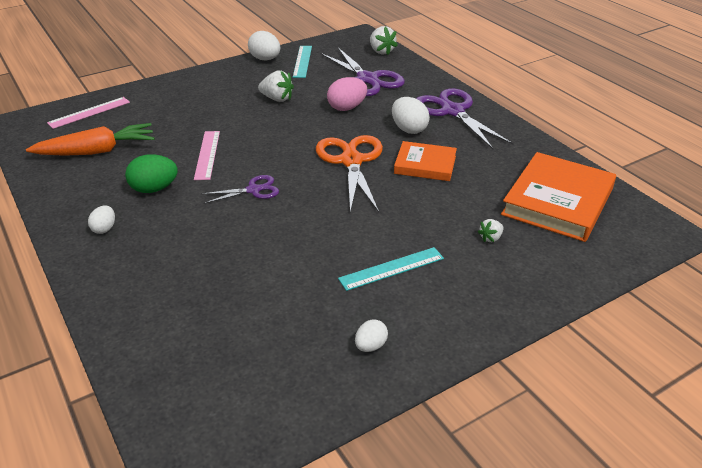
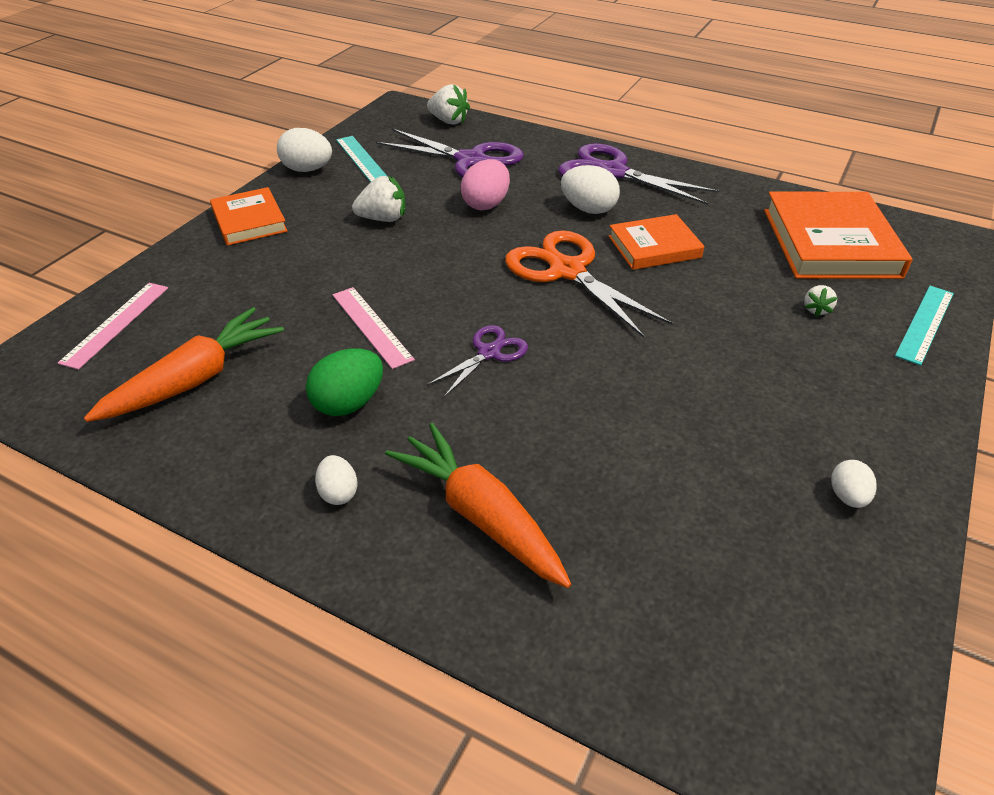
camera: 30 degrees left, 5 degrees up
(158, 267) = (480, 515): none -> orange carrot
(204, 79) = (249, 221): none -> orange book
(391, 268) = (761, 389): turquoise ruler -> turquoise ruler (925, 324)

